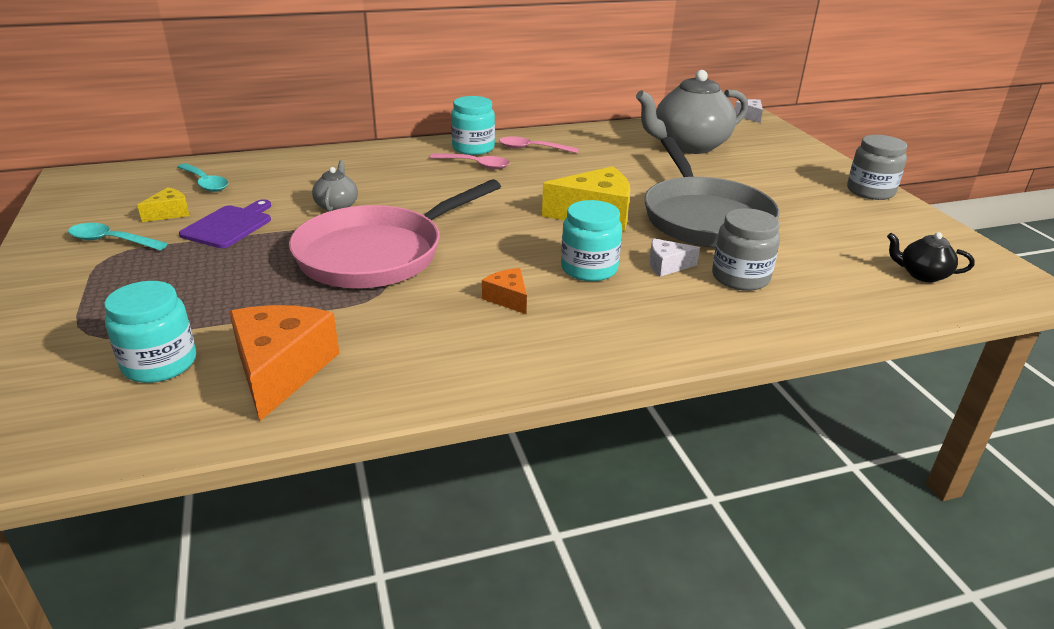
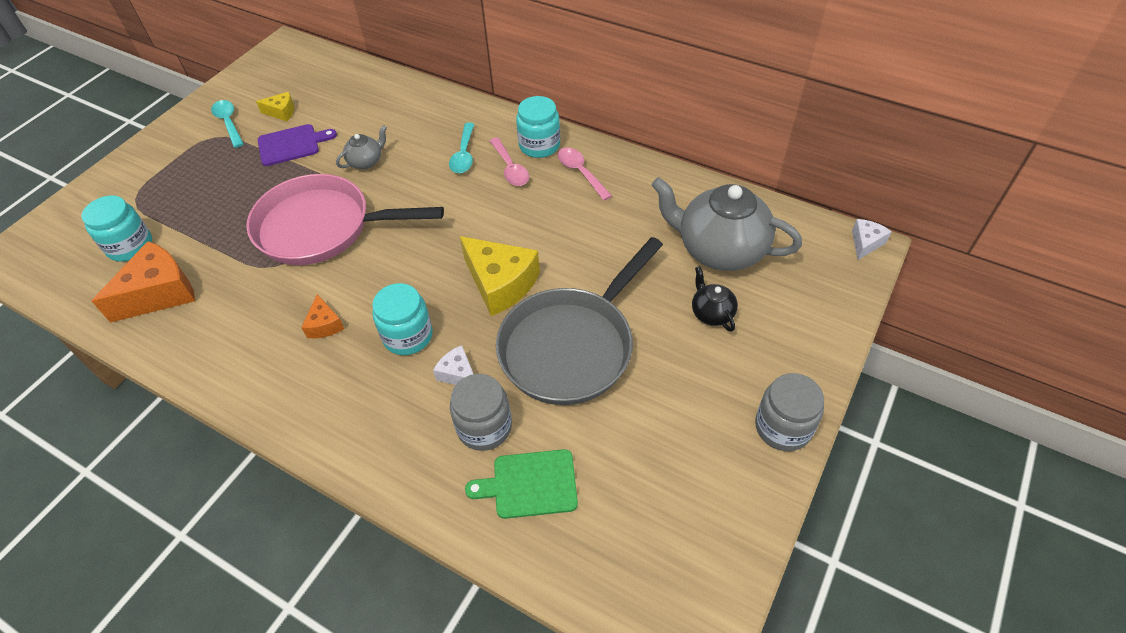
camera: 50 degrees right, 20 degrees up
(205, 183) = (333, 90): turquoise spoon -> turquoise spoon (464, 155)
(508, 298) = (324, 325): orange cheese -> orange cheese turned 150 degrees clockwise
(823, 283) = (530, 484): none -> green cutting board
(922, 275) = (624, 548): black teapot -> black teapot (711, 313)

